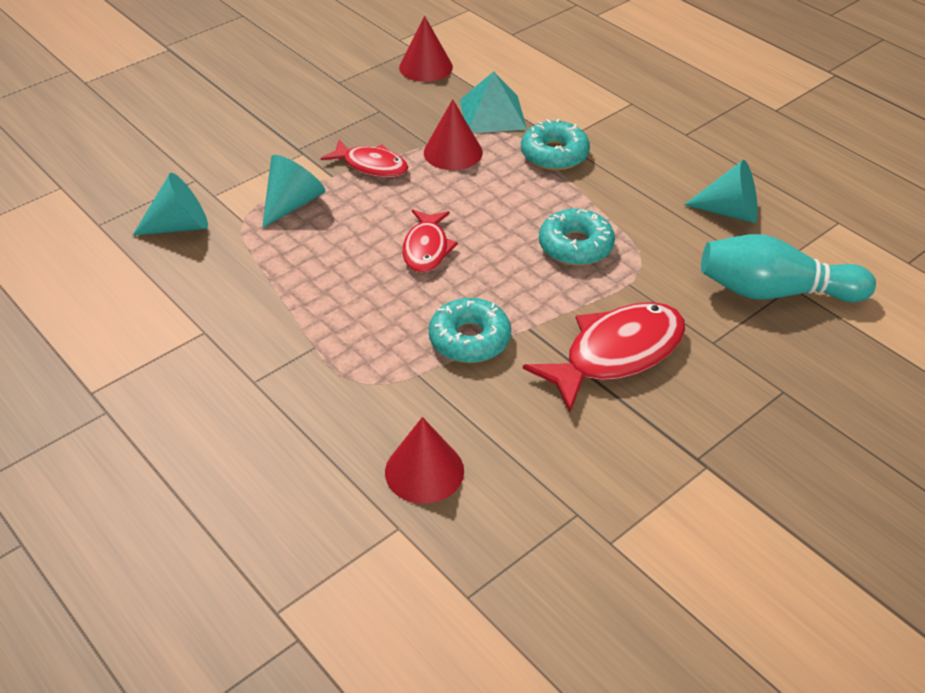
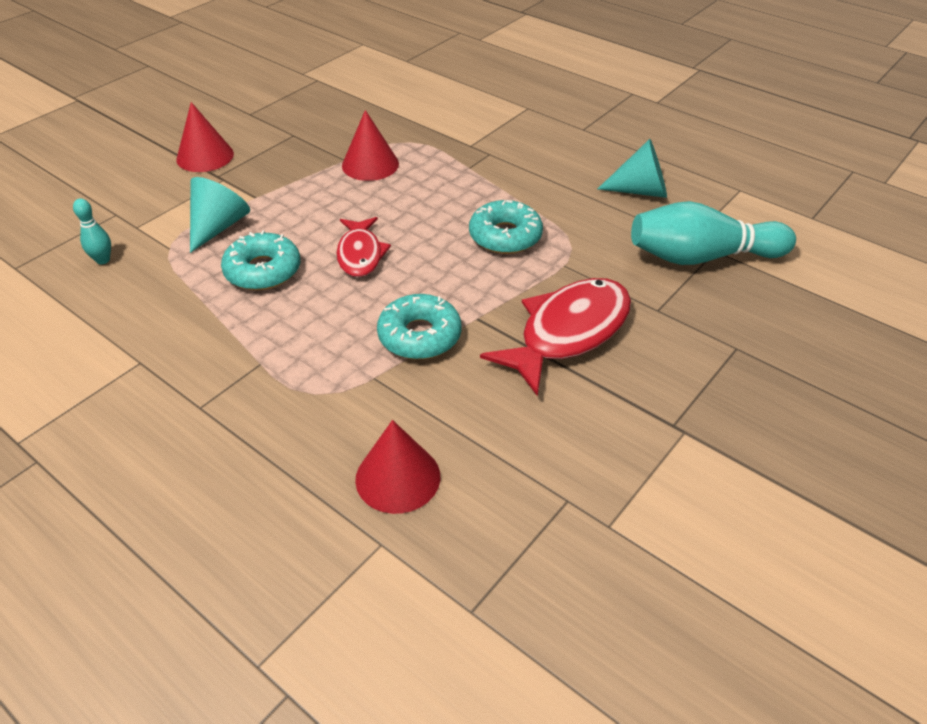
camera: 10 degrees left, 0 degrees up
(179, 226) = (103, 260): turquoise cone -> turquoise bowling pin
(371, 166) = (293, 184): red fish -> none
(425, 67) = (331, 94): red cone -> red cone (205, 156)
(492, 114) = (401, 128): turquoise pyramid -> none
(554, 154) = (467, 157): turquoise donut -> turquoise donut (263, 271)

